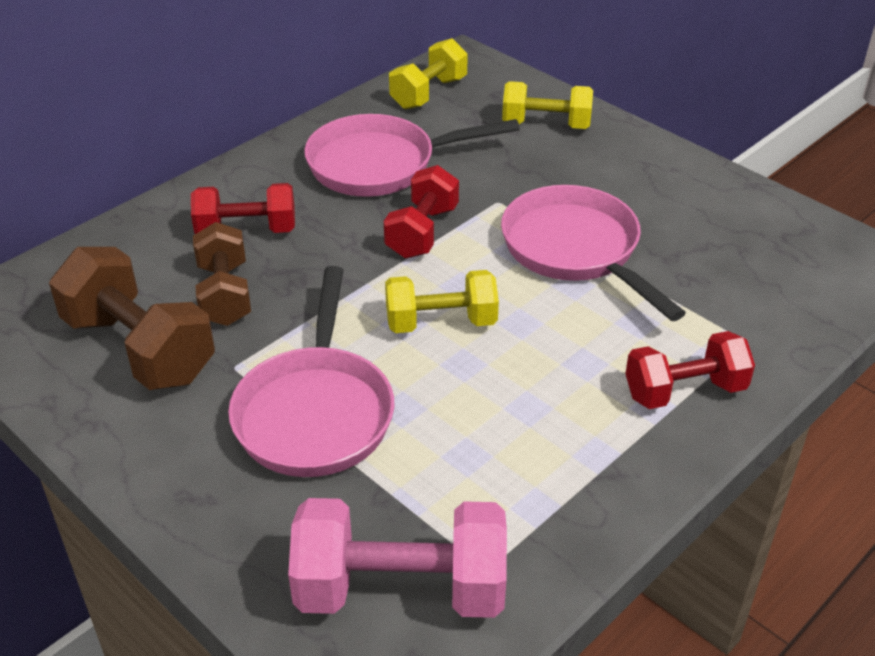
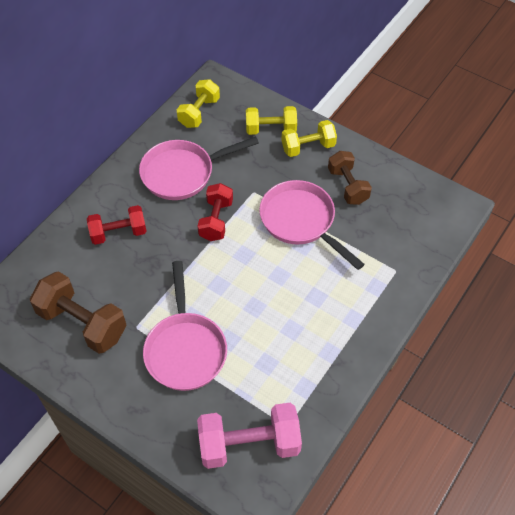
camera: 10 degrees left, 15 degrees up
(224, 294) = (118, 280): brown dumbbell -> brown dumbbell (347, 186)
(441, 323) = (238, 281): yellow dumbbell -> yellow dumbbell (308, 147)
(684, 391) = (368, 307): red dumbbell -> none

